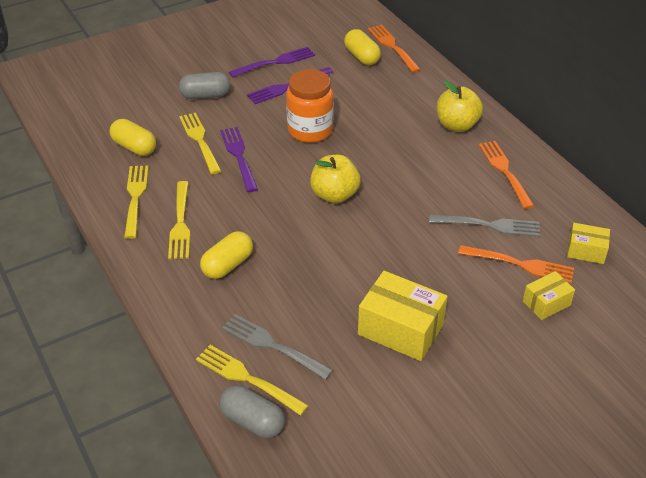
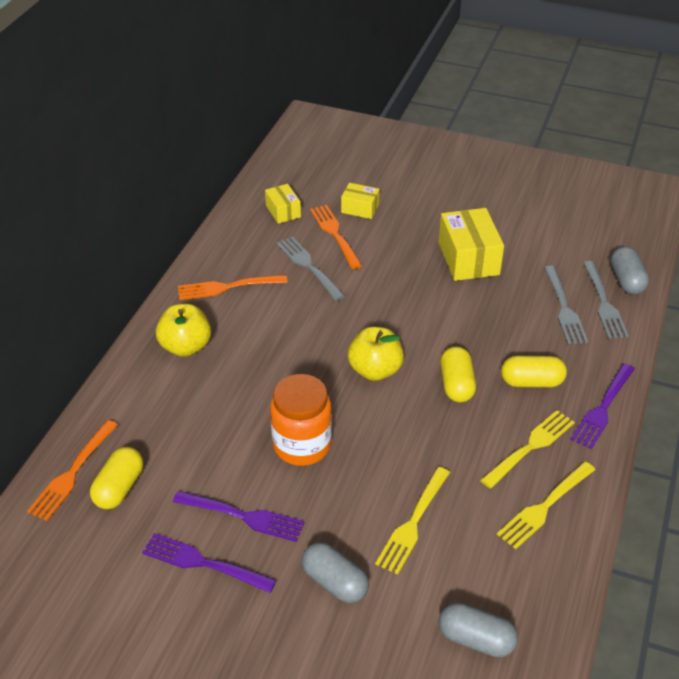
camera: 130 degrees left, 0 degrees up
(109, 121) = (476, 639): none -> grey capsule
(134, 147) = (485, 573): yellow capsule -> yellow capsule (456, 384)
(239, 157) = (401, 471): purple fork -> purple fork (603, 407)
(248, 379) = (603, 302): yellow fork -> grey fork
(505, 172) = (228, 287): orange fork -> orange fork turned 45 degrees clockwise

